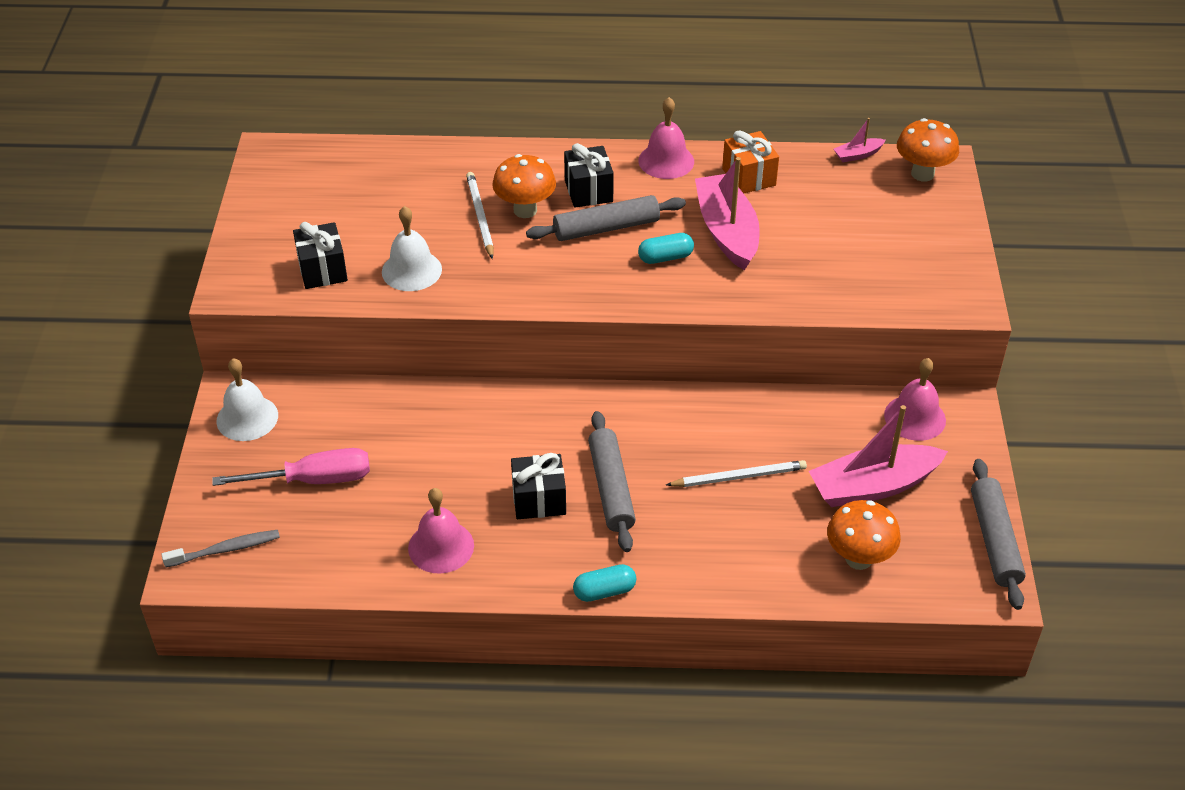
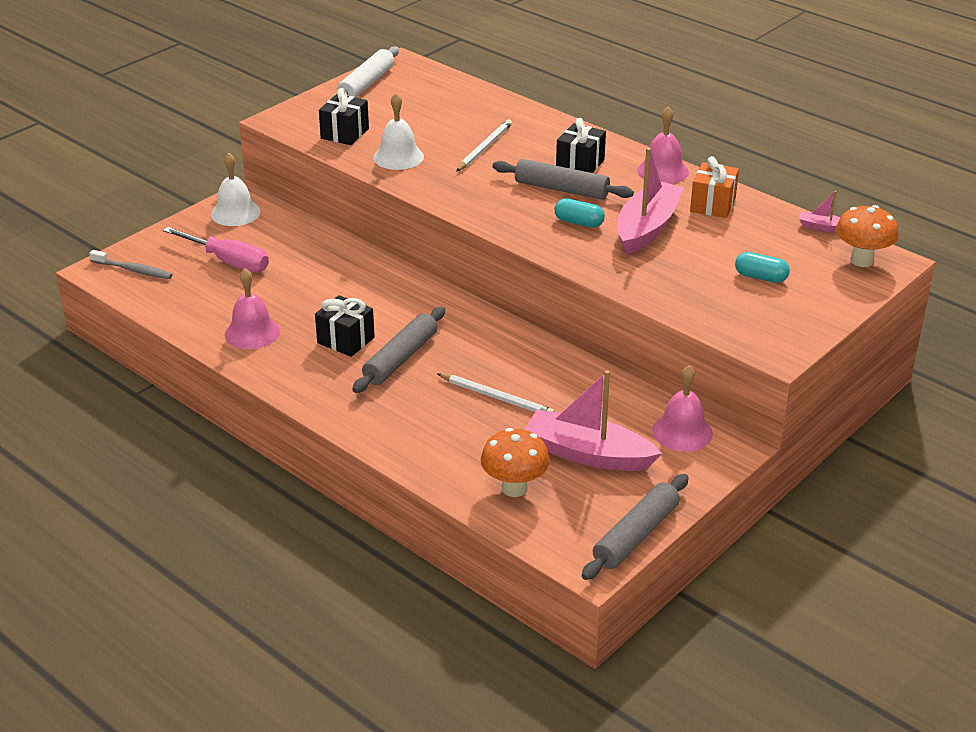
camera: 40 degrees right, 10 degrees down
(266, 197) = (366, 84): none -> white rolling pin
(525, 210) = (520, 157): orange mushroom -> none
(604, 591) = (316, 409): turquoise capsule -> turquoise capsule (760, 277)

